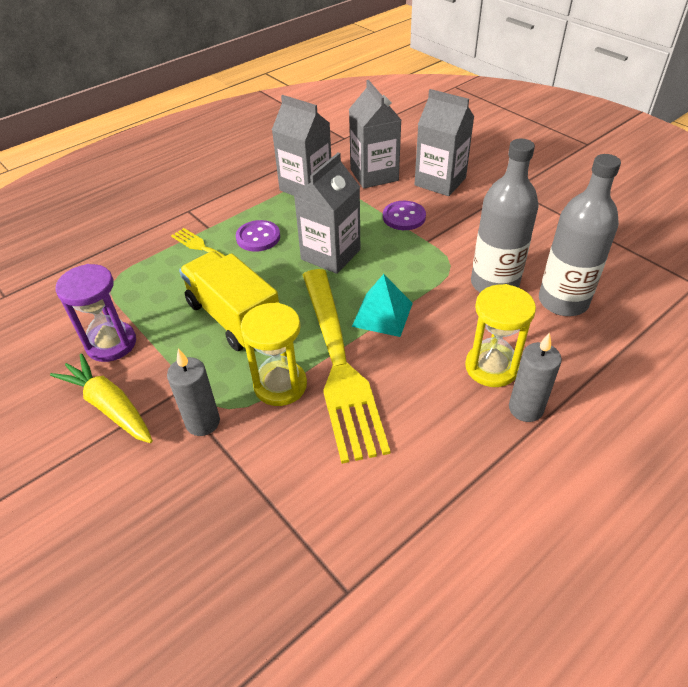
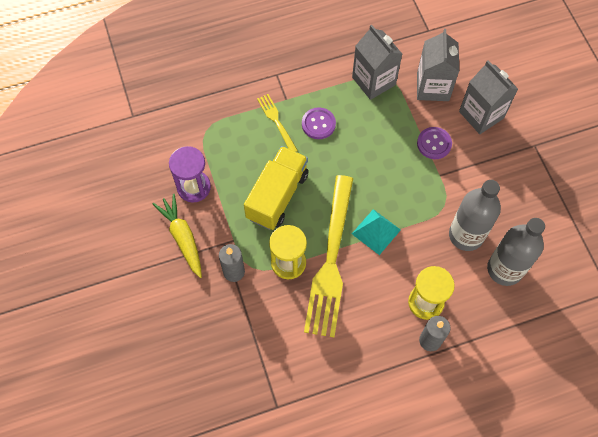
camera: 20 degrees right, 20 degrees up
(234, 318) = (277, 196): yellow truck -> yellow truck turned 45 degrees clockwise
(330, 254) = (363, 162): grey carton -> none

